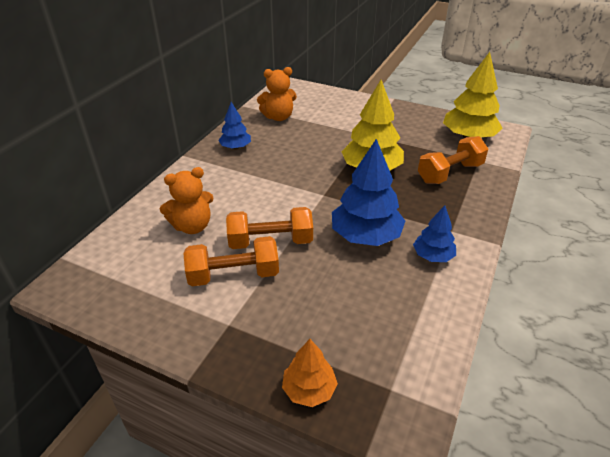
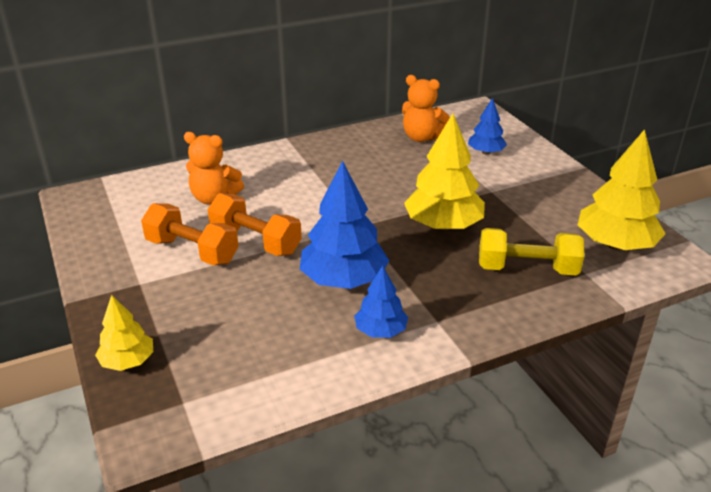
camera: 40 degrees right, 5 degrees down
(235, 147) = (340, 149): blue tree -> blue tree (486, 152)
(309, 389) = (127, 361): orange tree -> yellow tree
(450, 173) = (527, 269): orange dumbbell -> yellow dumbbell

